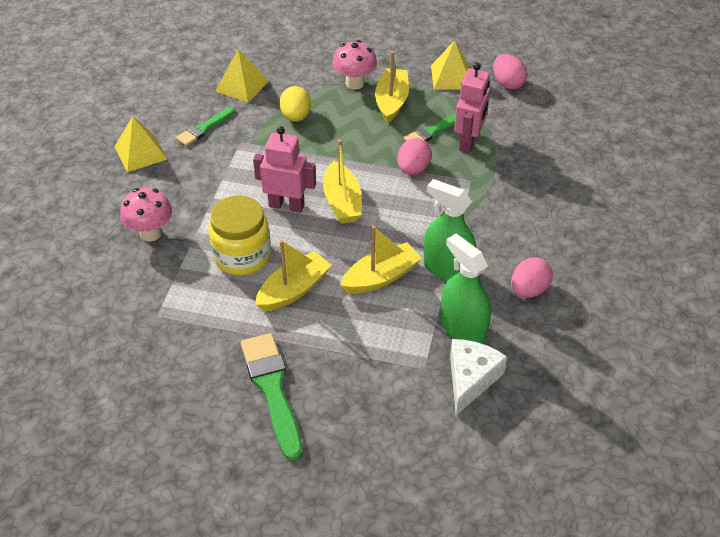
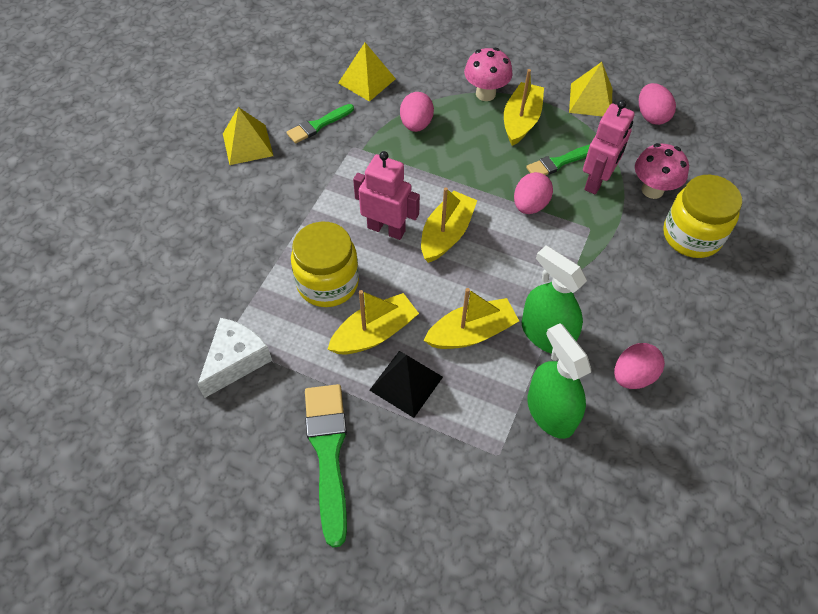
camera: 10 degrees right, 10 degrees up
(151, 233) = (238, 241): pink mushroom -> pink mushroom (652, 190)
(296, 116) = (416, 124): yellow egg -> pink egg
(331, 325) = (406, 383): none -> black pyramid
(342, 202) = (446, 234): yellow boat -> yellow boat turned 150 degrees counterclockwise
(470, 379) = (548, 479): white cheese -> white cheese (236, 361)
(560, 174) = (691, 236): none -> yellow jar

